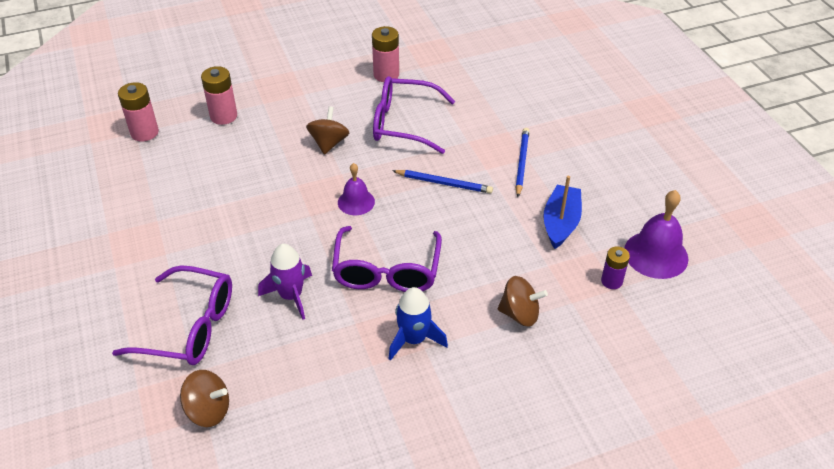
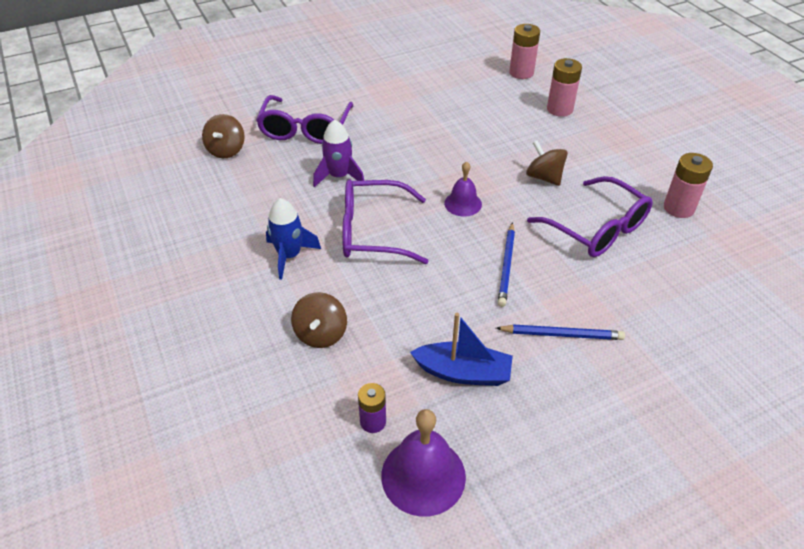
camera: 85 degrees right, 0 degrees up
(329, 143) = (544, 177): brown spinning top -> brown spinning top turned 135 degrees counterclockwise
(404, 123) = (596, 228): purple glasses -> purple glasses turned 135 degrees clockwise

